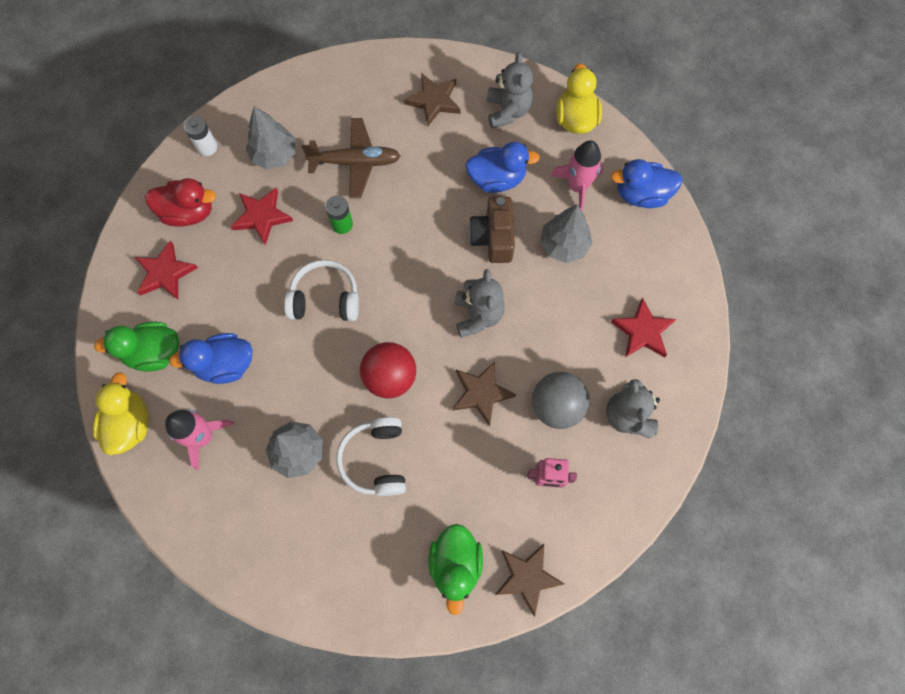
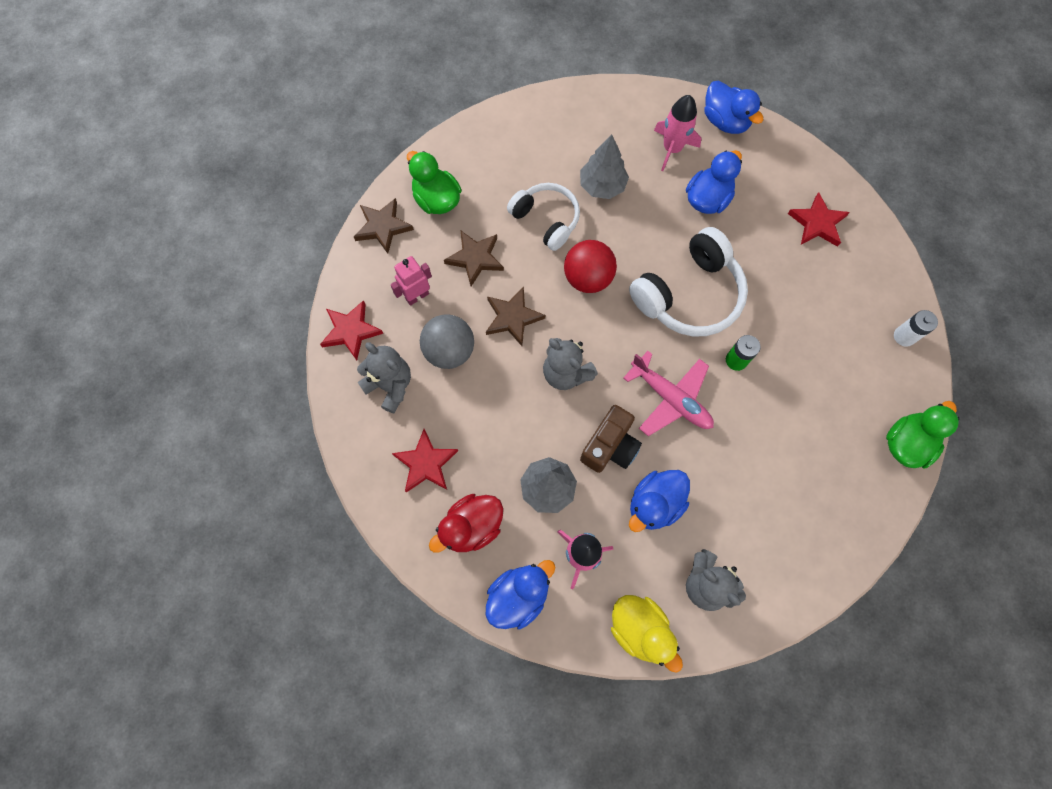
camera: 140 degrees right, 0 degrees up
(130, 424) = (725, 121): yellow duck -> blue duck
(154, 353) = (761, 170): green duck -> green duck (906, 443)
(188, 212) = (854, 276): red duck -> red duck (471, 527)
(262, 216) = (800, 317): red star -> red star (351, 331)
(274, 155) = (848, 373): grey tree -> none
(325, 298) = (689, 295): white headphones -> white headphones, size x1.53
(355, 162) = (781, 421): brown plane -> none
(417, 236) = (670, 398): none -> pink plane
(433, 101) = (778, 537): brown star -> brown star (475, 258)
(493, 238) = (610, 446): brown camera -> brown camera turned 75 degrees clockwise

